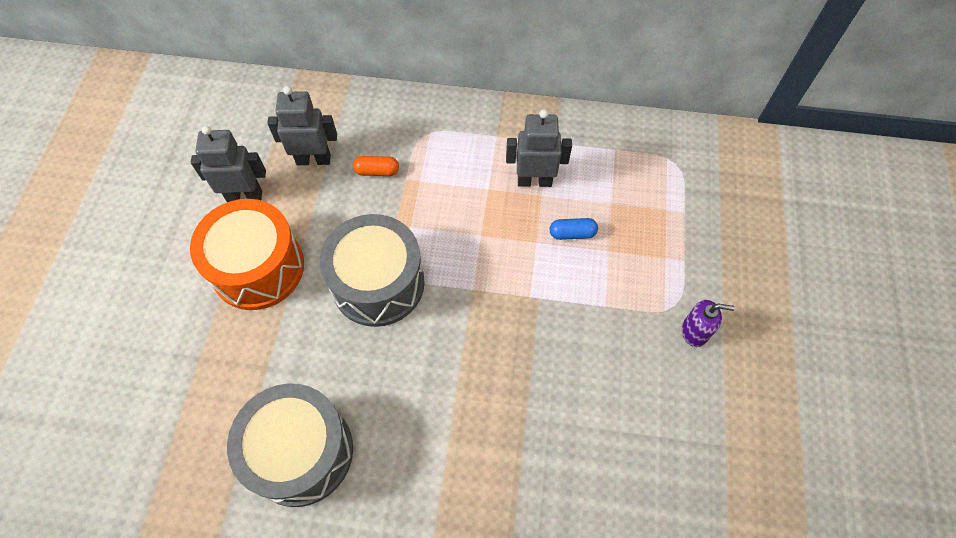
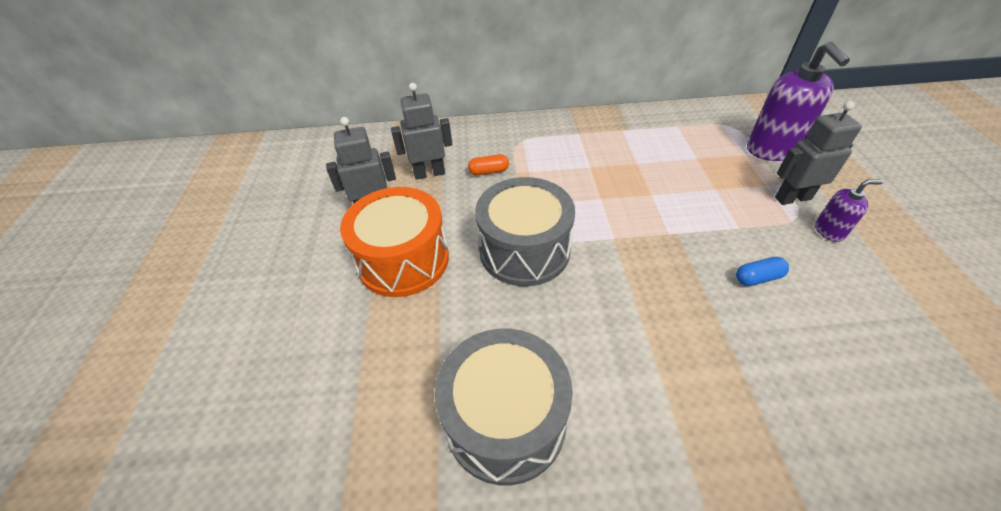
camera: 10 degrees left, 15 degrees down
(534, 181) = (626, 155): grey robot -> grey robot (792, 198)
(572, 233) = (678, 183): blue capsule -> blue capsule (757, 278)
(701, 210) = (772, 150): none -> purple soap dispenser

